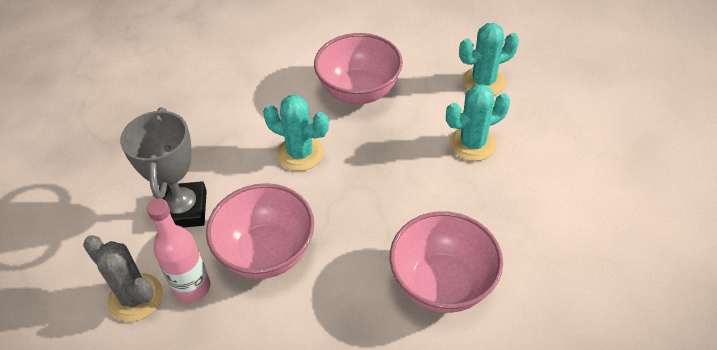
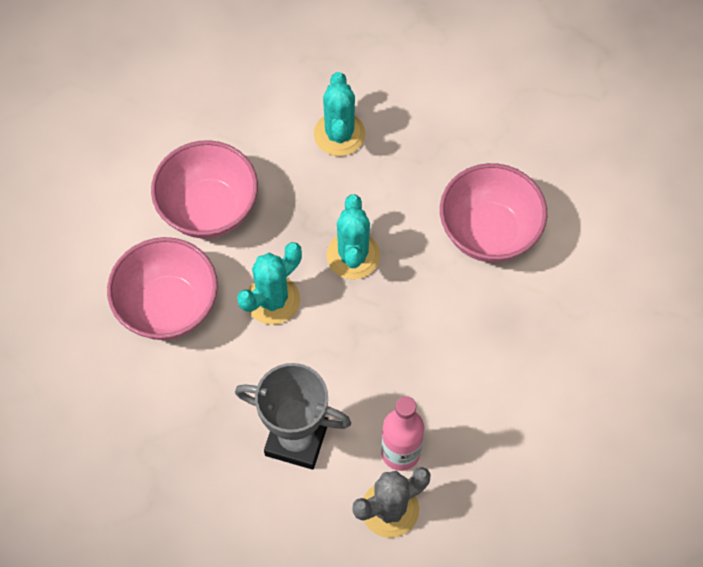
camera: 70 degrees left, 15 degrees up
(266, 253) = (389, 372): pink bowl -> pink bowl (168, 307)
(483, 82) = (258, 84): turquoise cactus -> turquoise cactus (353, 255)

